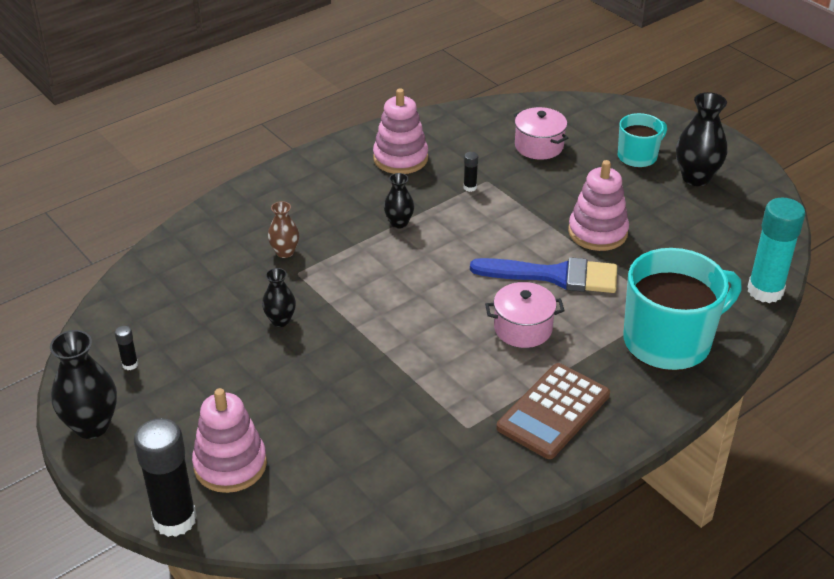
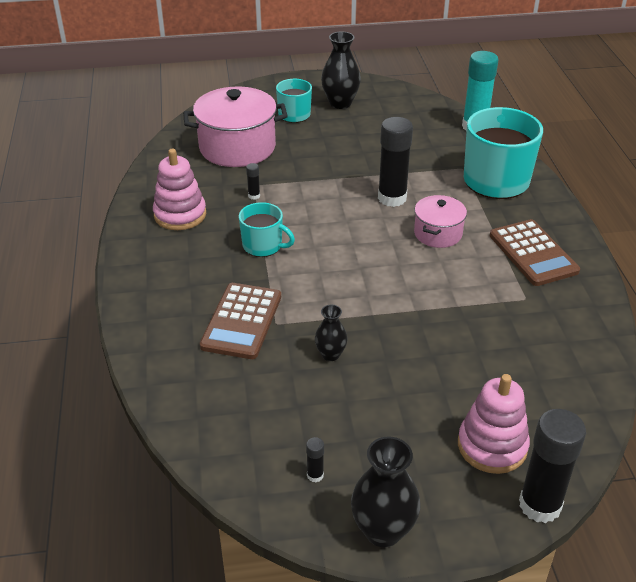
camera: 60 degrees left, 0 degrees up
(285, 252) = (241, 321): brown vase -> brown calculator
(399, 223) = (263, 246): black vase -> turquoise mug
(539, 146) = (237, 147): pink pot -> pink pot, size x1.80
(554, 276) = (392, 198): blue brush -> black glue stick
(597, 232) = (361, 162): pink stacking toy -> none

